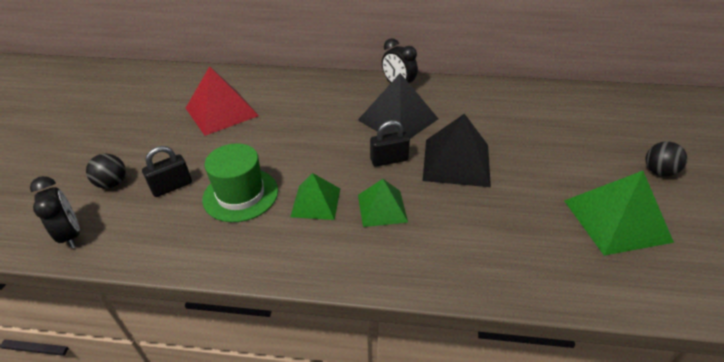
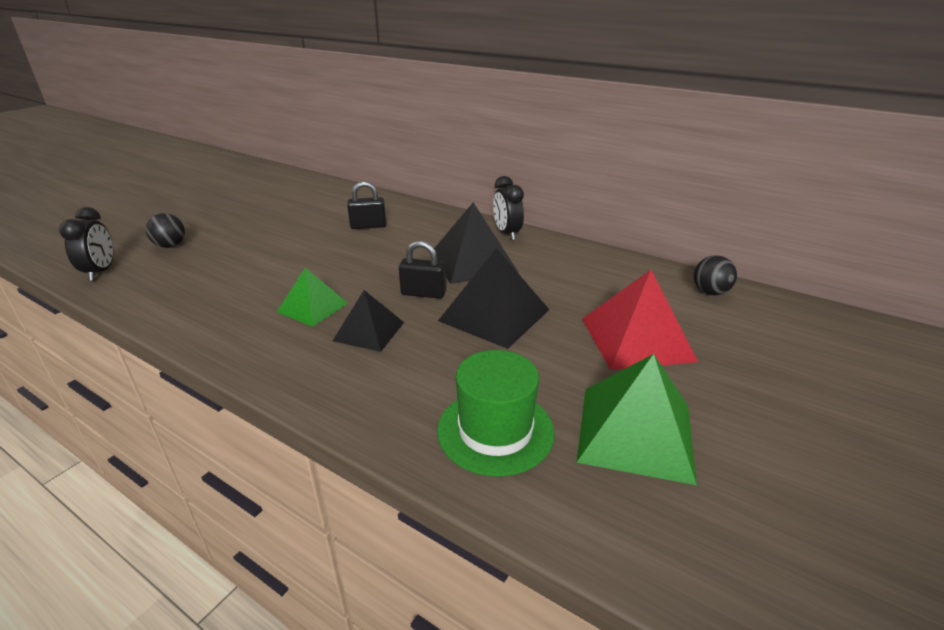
camera: 25 degrees right, 10 degrees down
(172, 186) = (210, 260): black padlock -> black padlock (368, 226)
(221, 112) = (314, 217): red pyramid -> red pyramid (636, 339)
(240, 194) = (256, 282): green hat -> green hat (495, 430)
(382, 208) = (369, 331): green pyramid -> black pyramid
(658, 171) = (758, 401): black ball -> black ball (710, 292)

